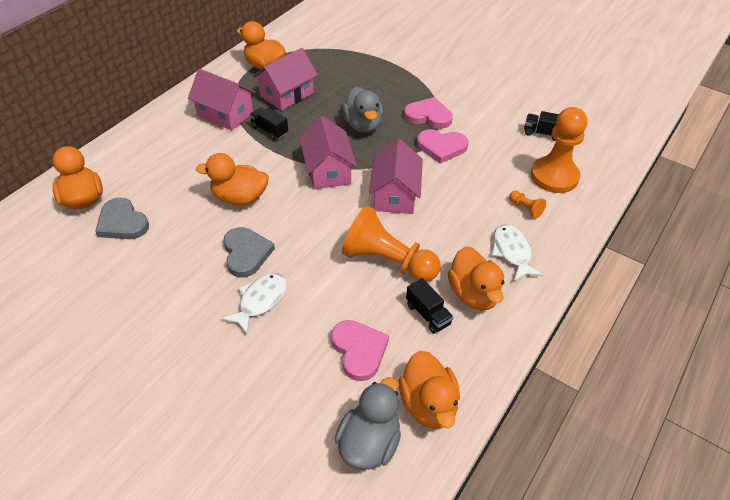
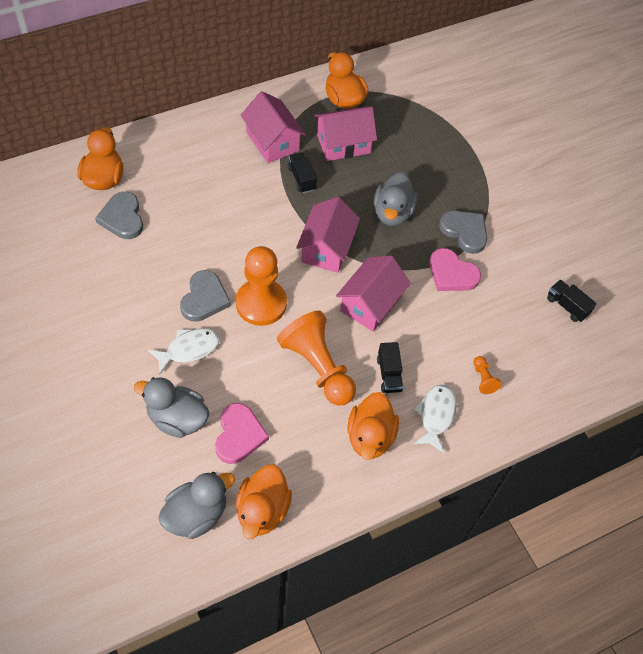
camera: 25 degrees right, 10 degrees up
(239, 198) = (232, 240): orange duck -> none
(290, 366) = (177, 419): none -> grey duck
(428, 116) = (464, 232): pink heart -> grey heart
(428, 314) = (317, 434): black truck -> black truck (389, 374)
(554, 176) = (539, 359): orange pawn -> orange pawn (261, 303)

